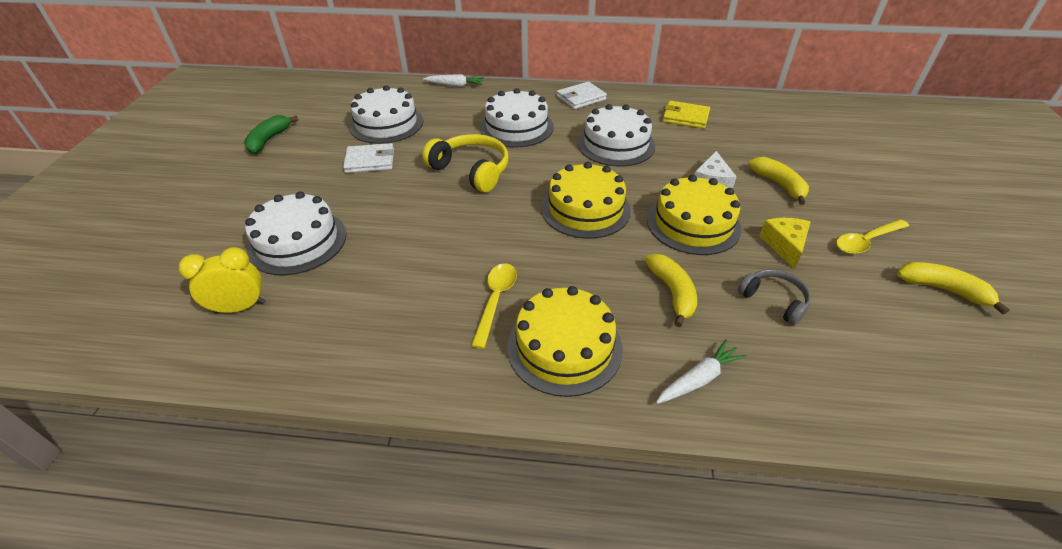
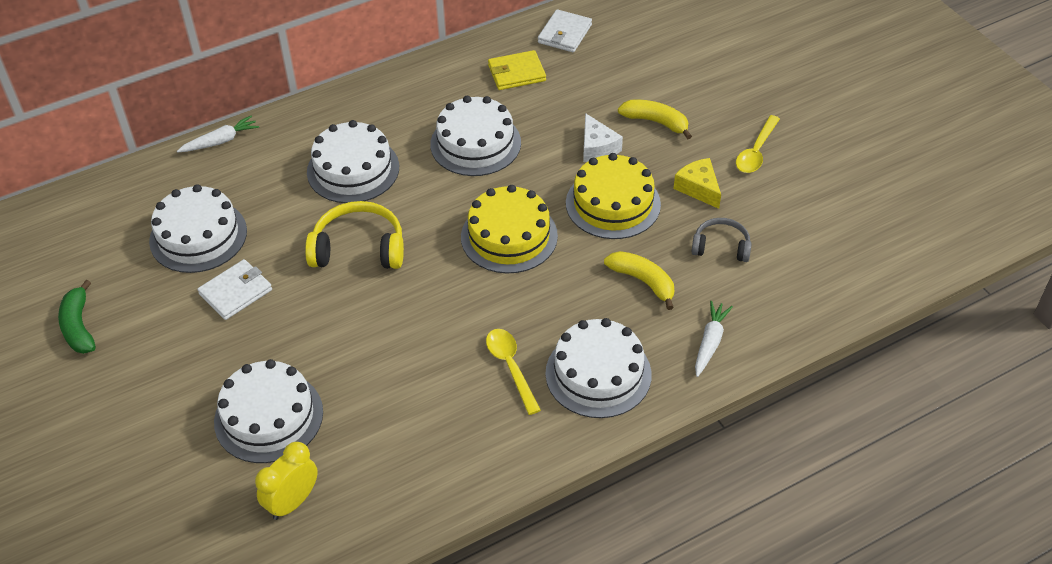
camera: 35 degrees left, 5 degrees up
(564, 347) = (598, 374): yellow cake -> white cake
(581, 98) = (386, 94): white wallet -> white wallet (565, 34)
(942, 289) = (829, 172): yellow banana -> none

